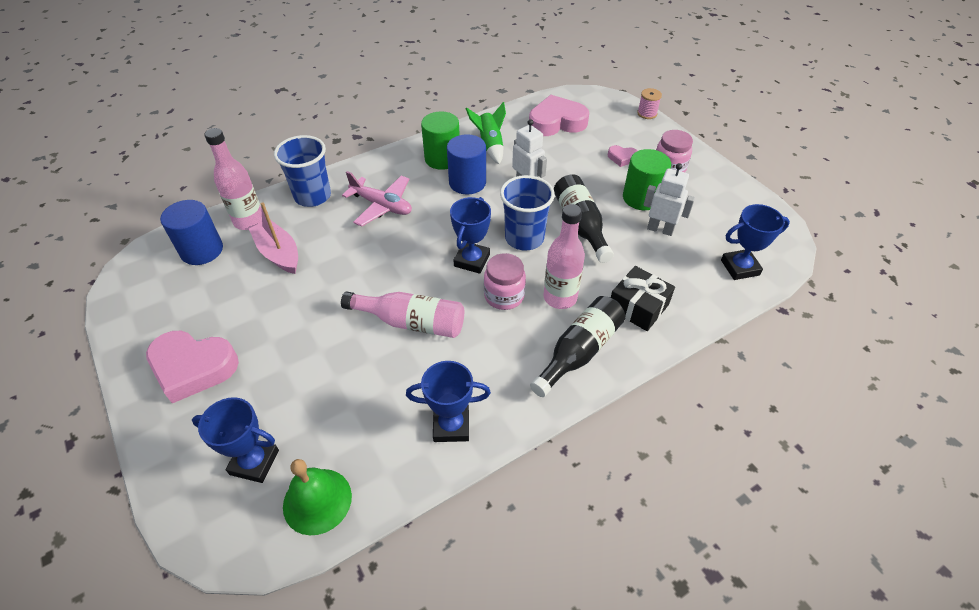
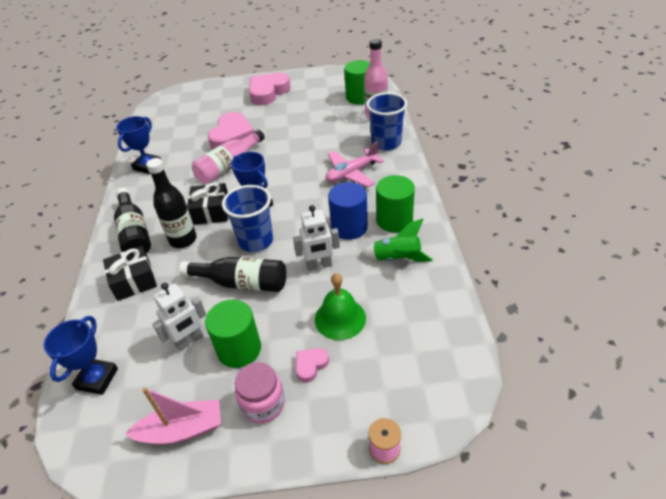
camera: 120 degrees right, 5 degrees down
(202, 250) = (359, 97): blue cylinder -> green cylinder
(254, 462) = (195, 106): blue trophy -> none
(279, 253) = (334, 124): pink boat -> pink boat (182, 430)
(317, 501) = (157, 120): green bell -> green bell (340, 318)
(504, 296) = (211, 212): pink jar -> black gift
(557, 122) = (412, 332): pink heart -> pink heart (232, 137)
(560, 297) = (183, 240): pink bottle -> black bottle

